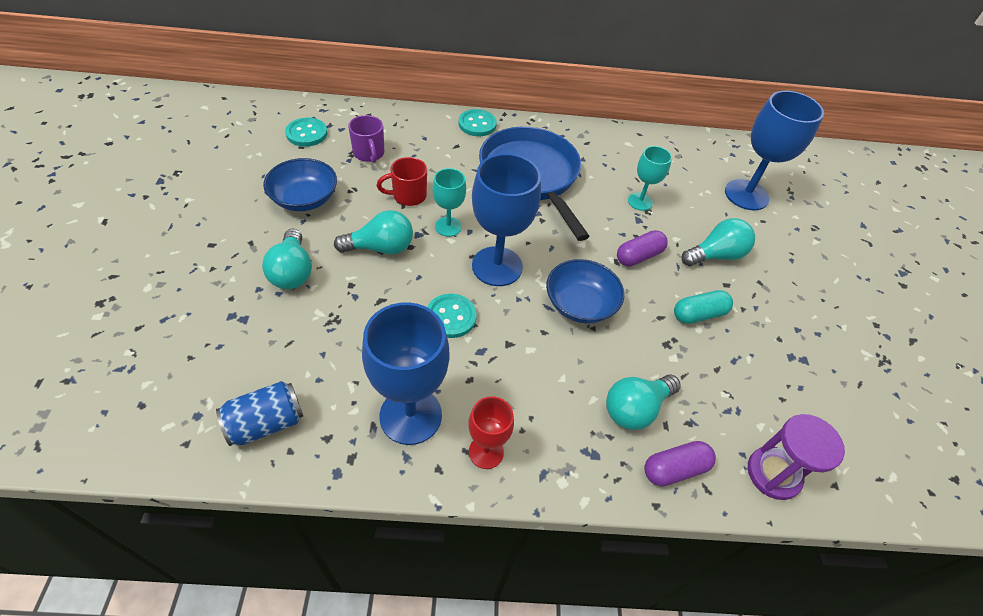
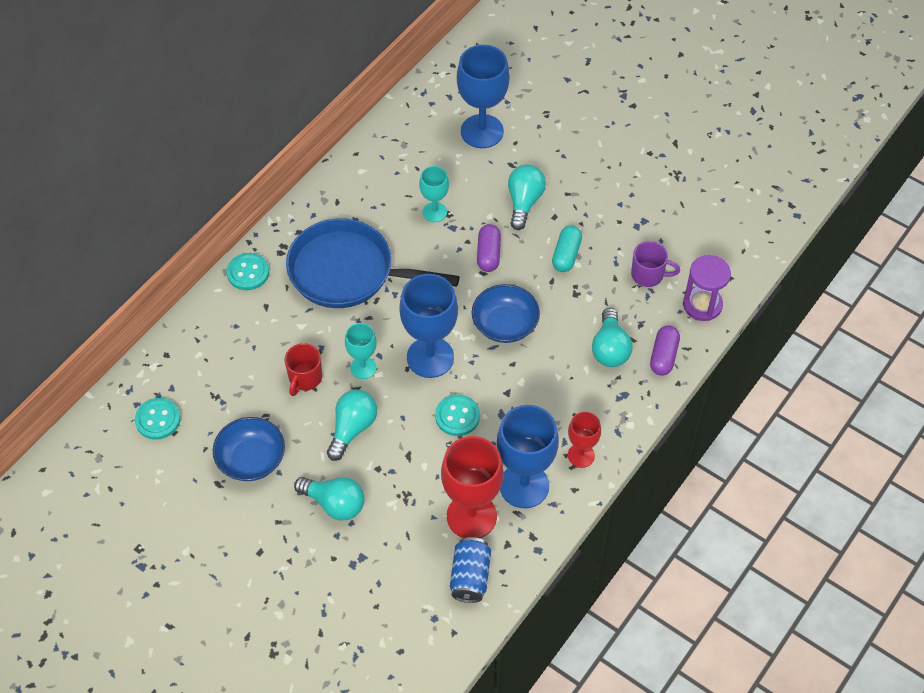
camera: 50 degrees left, 5 degrees up
(343, 386) = (471, 516): none -> red goblet
(369, 154) = (226, 382): purple mug -> purple mug (648, 275)

